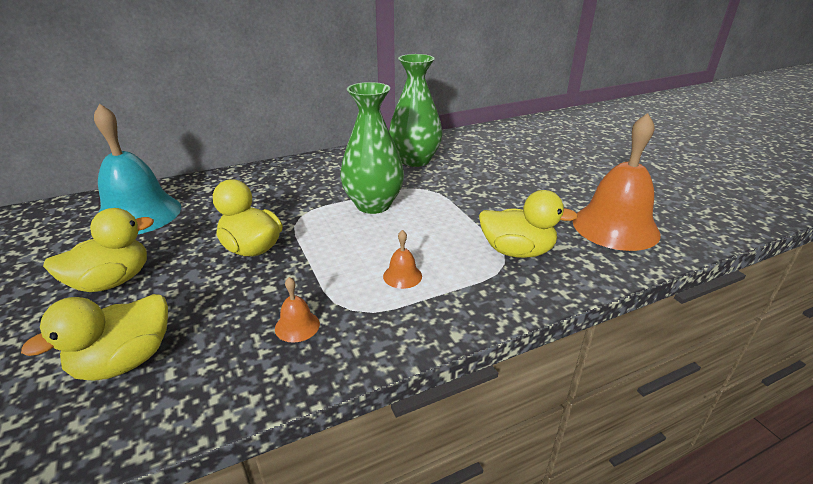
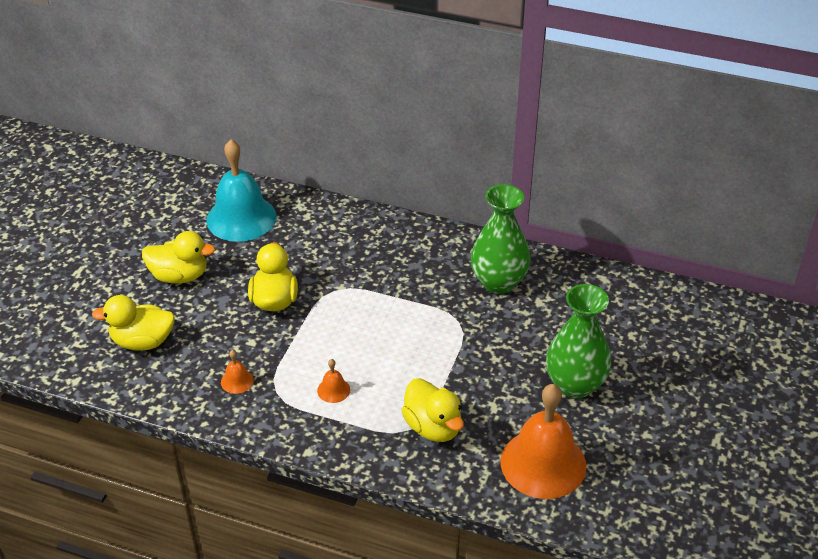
camera: 45 degrees right, 10 degrees up
(373, 205) = (397, 313): green vase -> green vase (575, 385)

